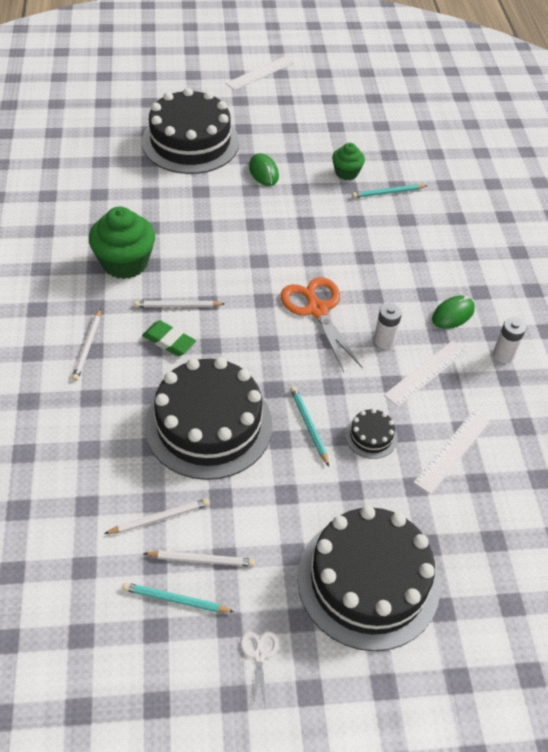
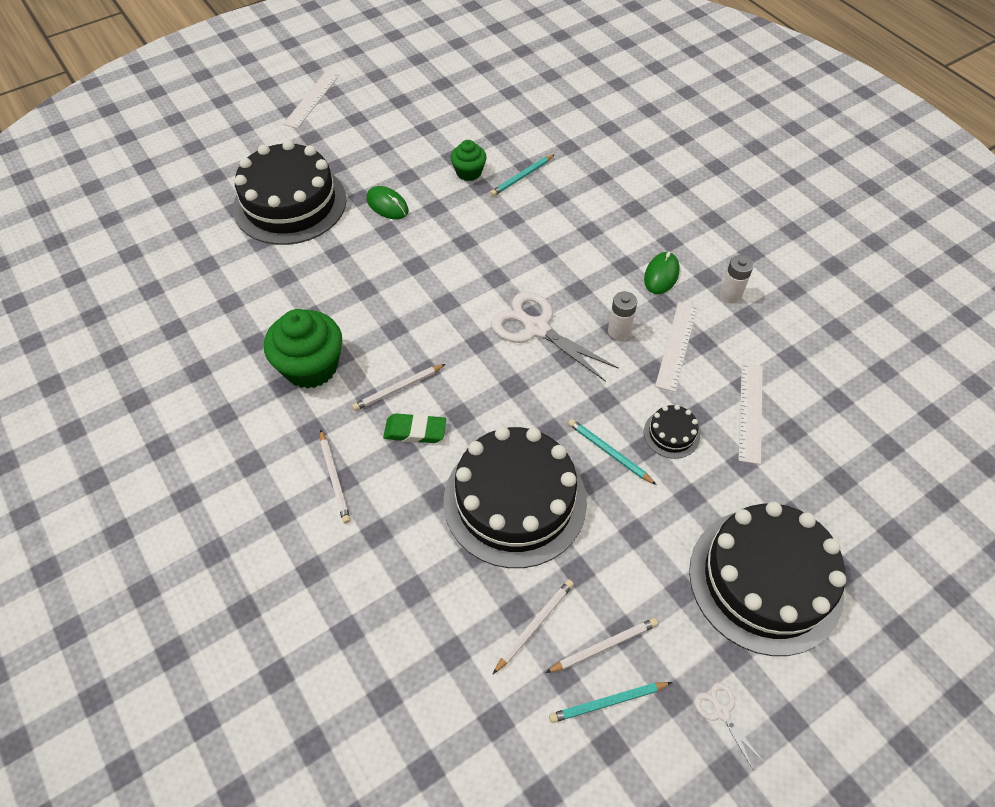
camera: 25 degrees left, 5 degrees up
(317, 309) = (536, 328): orange scissors -> white scissors

